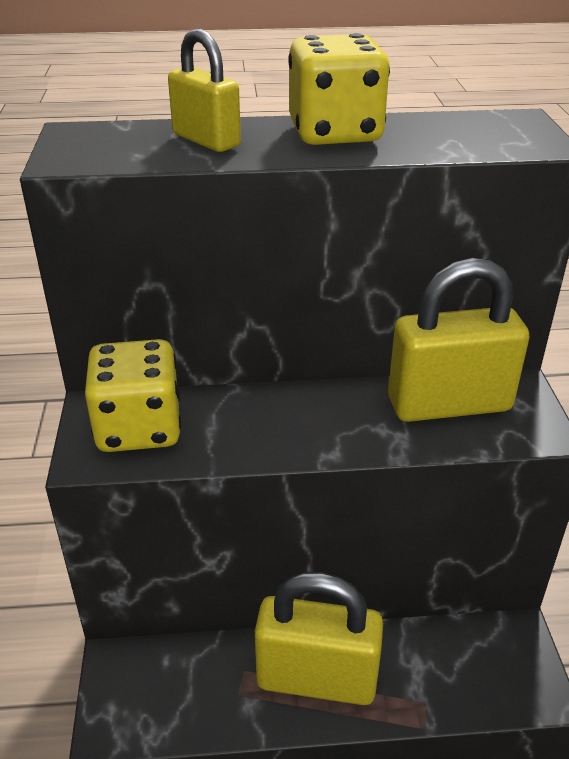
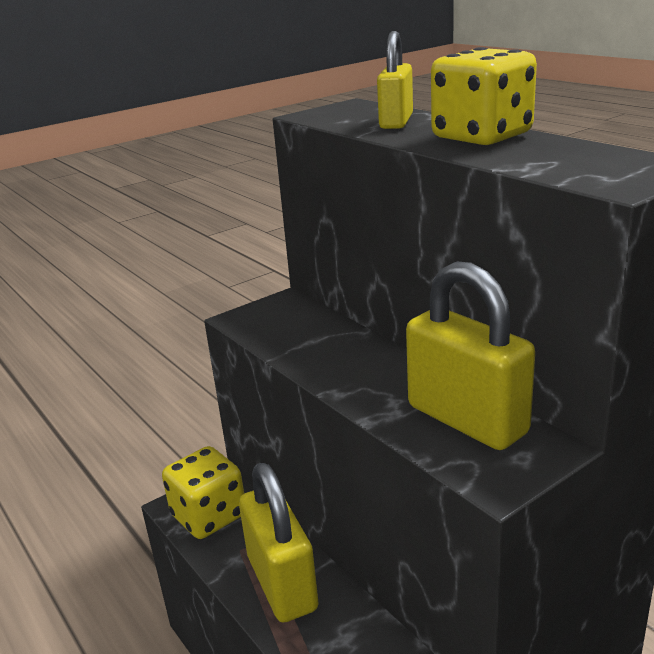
camera: 60 degrees right, 10 degrees down
(139, 428) = (282, 320): yellow dice -> yellow dice (209, 516)

